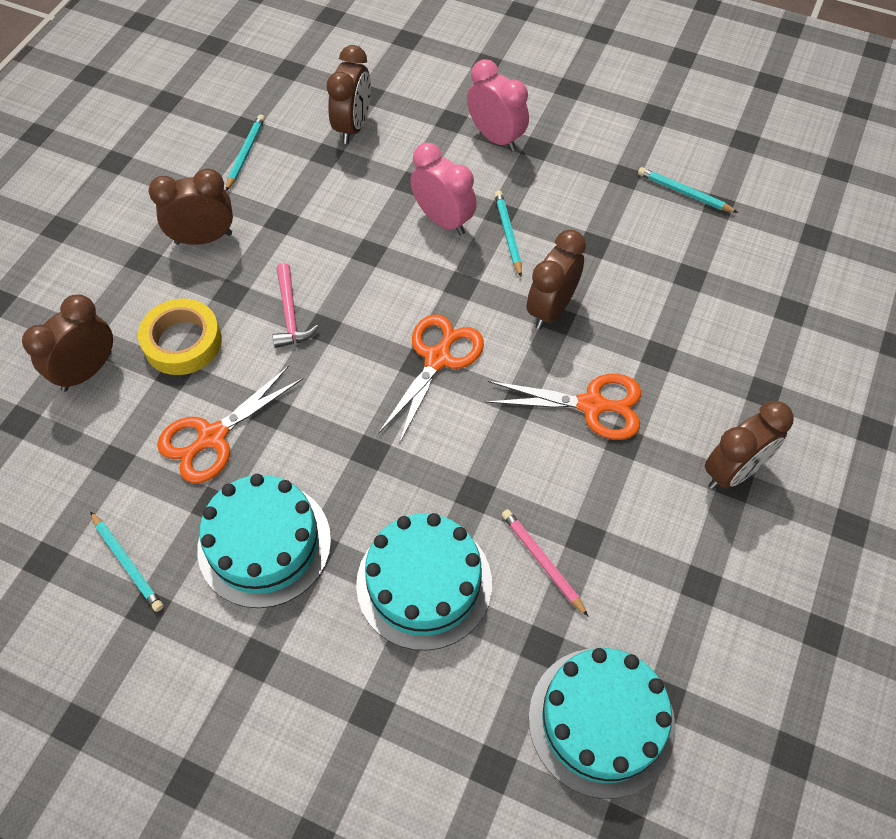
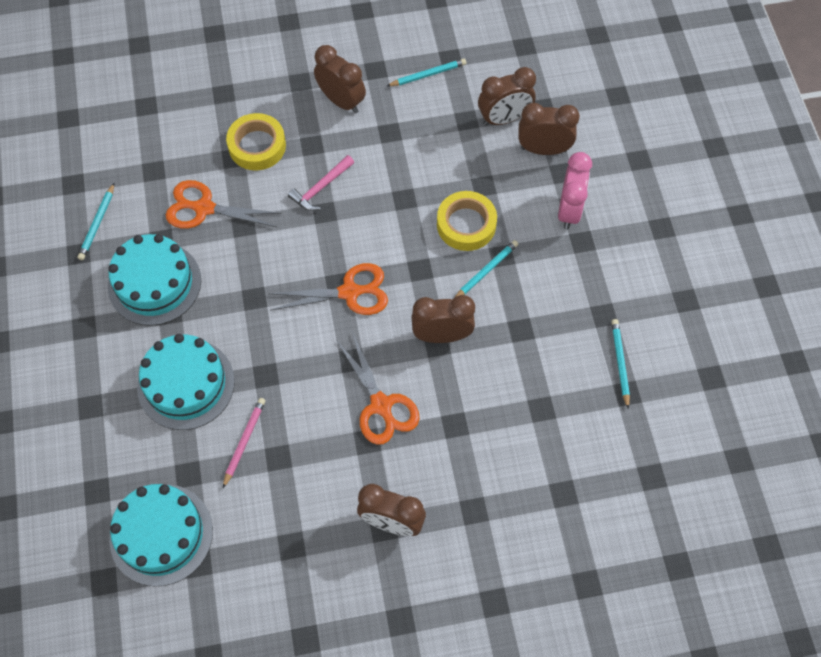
camera: 55 degrees right, 5 degrees up
(87, 371) = (201, 113): brown clock -> brown clock (543, 149)
(443, 220) = (466, 224): pink clock -> yellow tape

